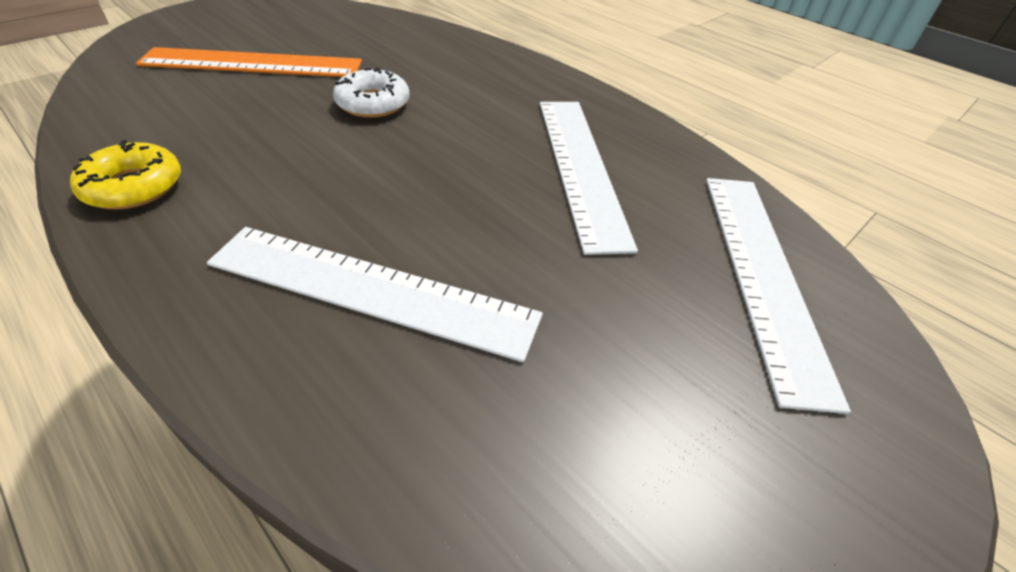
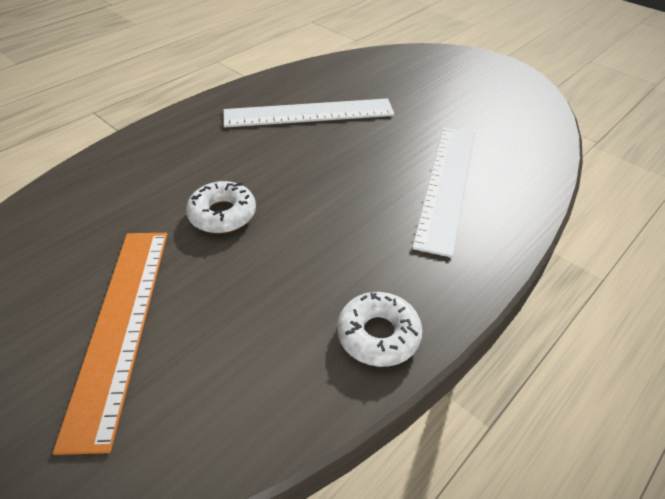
camera: 90 degrees left, 0 degrees up
(133, 187) = (378, 335): yellow donut -> white donut
(762, 273) = (391, 69): white ruler -> none

